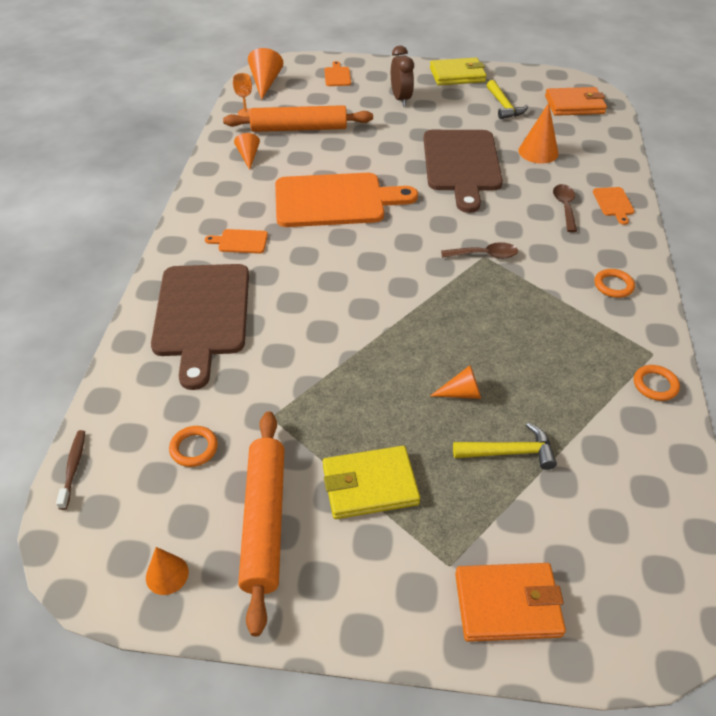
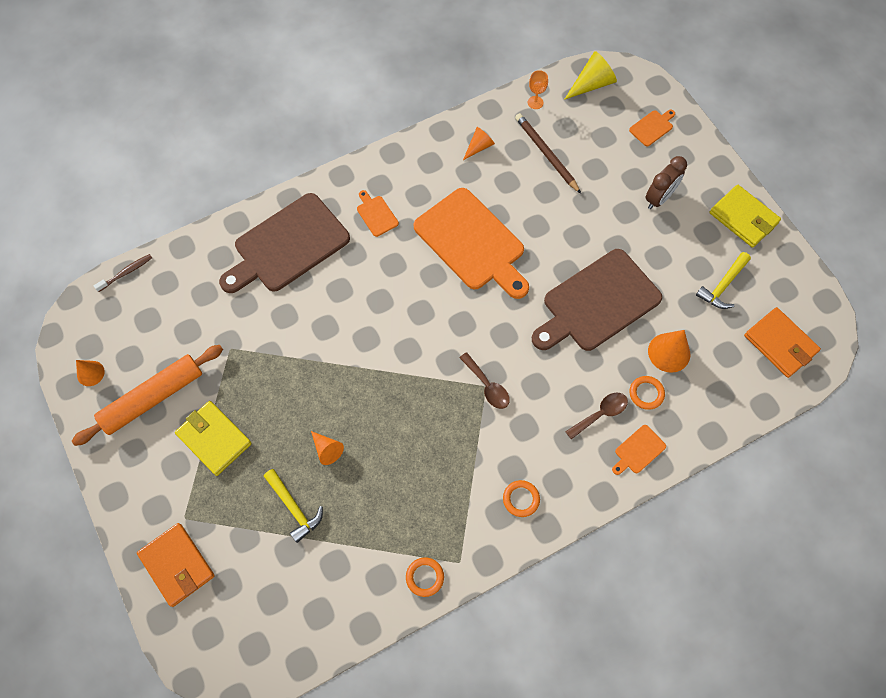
camera: 55 degrees right, 20 degrees up
(194, 448) = (179, 323): orange ring -> orange ring (646, 393)
(265, 83) = (592, 84): orange cone -> yellow cone
(299, 128) = (546, 154): orange rolling pin -> brown pencil

